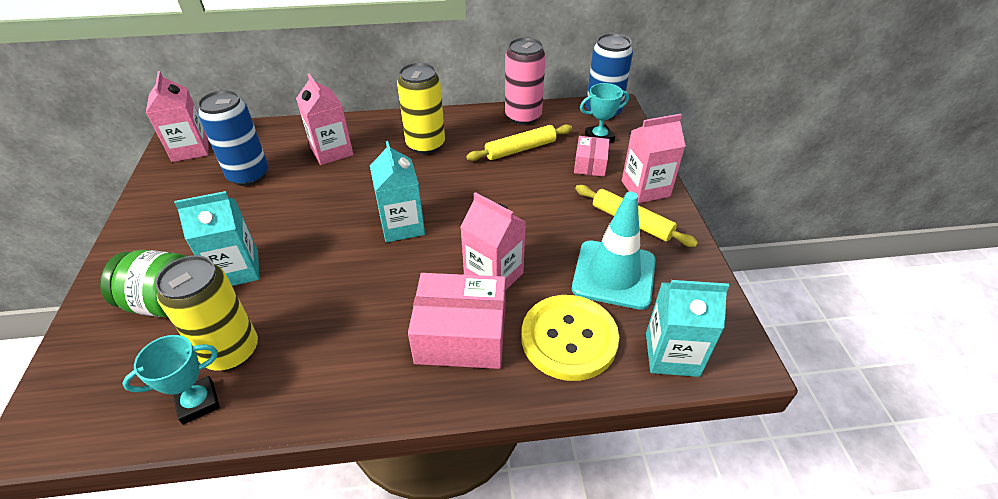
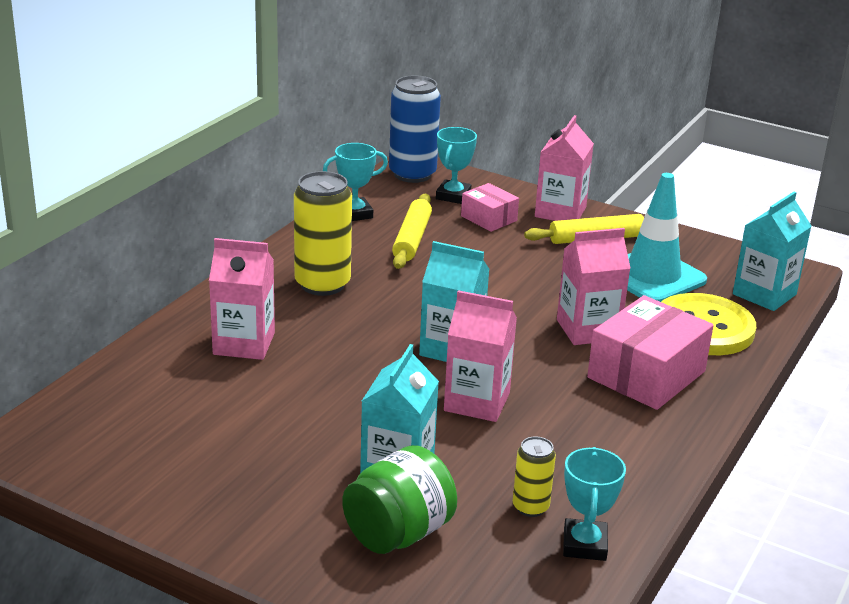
camera: 55 degrees left, 15 degrees down
(190, 149) = (71, 442): pink carton -> pink carton (477, 402)
(231, 351) = (530, 507): yellow can -> yellow can, size x0.53
(249, 175) = (210, 414): blue can -> none
(523, 116) = (354, 214): pink can -> turquoise trophy

